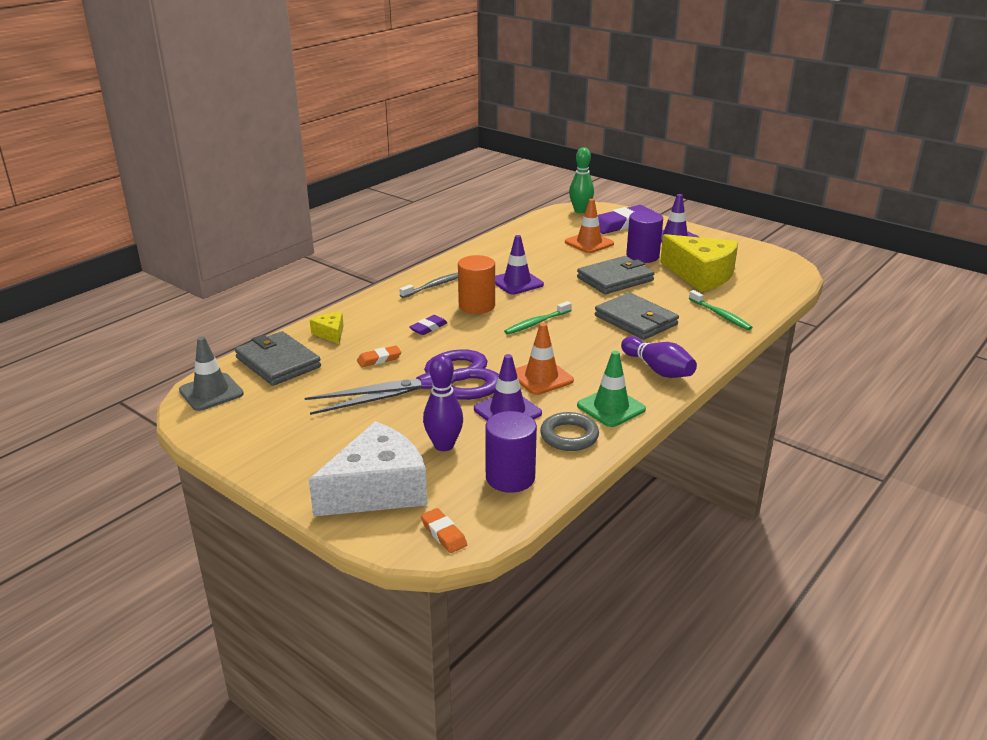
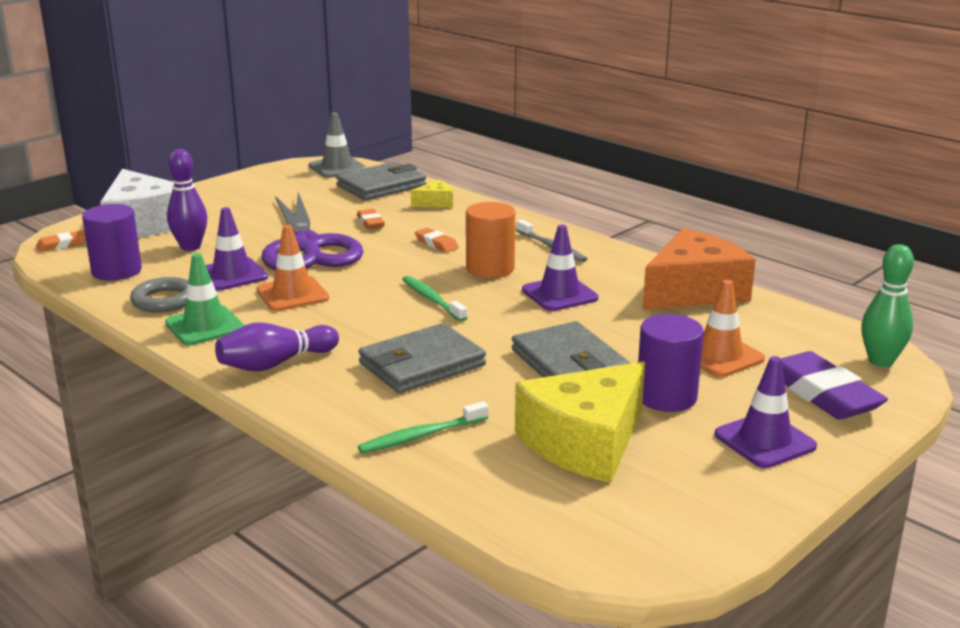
camera: 95 degrees right, 5 degrees down
(428, 328) = (436, 243): purple eraser -> orange eraser
(502, 246) = (693, 291): none -> orange cheese

